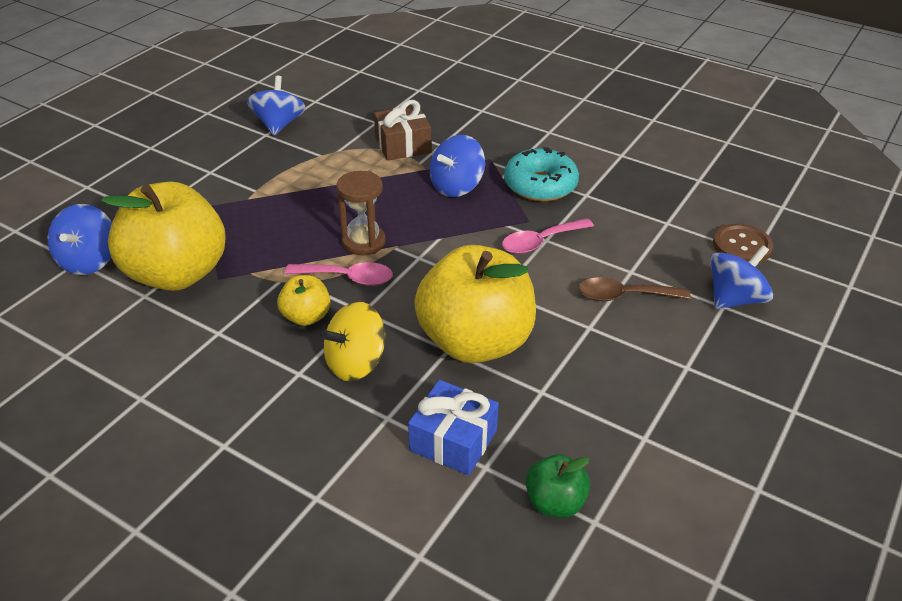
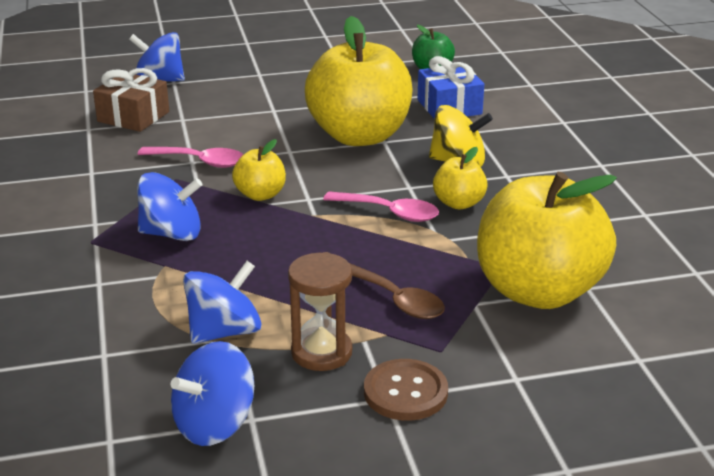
camera: 135 degrees left, 10 degrees down
(89, 260) = (624, 352): blue spinning top -> blue spinning top (224, 331)
(347, 278) = (389, 212): pink spoon -> pink spoon turned 150 degrees clockwise
(363, 242) = (334, 231): brown hourglass -> brown hourglass (321, 352)
(403, 145) = (134, 304): brown gift -> brown gift (133, 117)
(454, 241) = (260, 195): none -> yellow apple
(540, 185) = (106, 197): turquoise donut -> none
(624, 296) = (217, 111): brown spoon -> brown spoon (396, 300)
(742, 246) = (82, 96): brown button -> brown button (405, 392)

